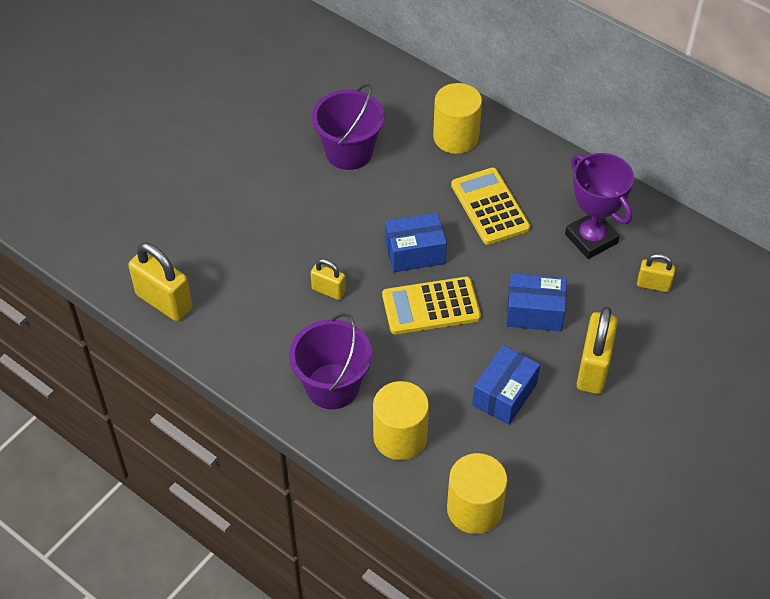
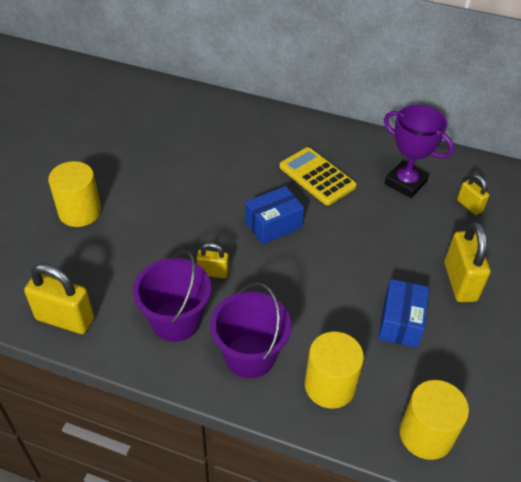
camera: 20 degrees left, 5 degrees down
(349, 152) = (186, 160): purple bucket -> purple bucket (176, 320)
(431, 306) = (305, 264): yellow calculator -> none
(456, 137) = (267, 132): yellow cylinder -> yellow cylinder (80, 212)
(534, 312) = (391, 248): blue box -> none
(653, 285) = (469, 206): yellow padlock -> yellow padlock turned 60 degrees clockwise

